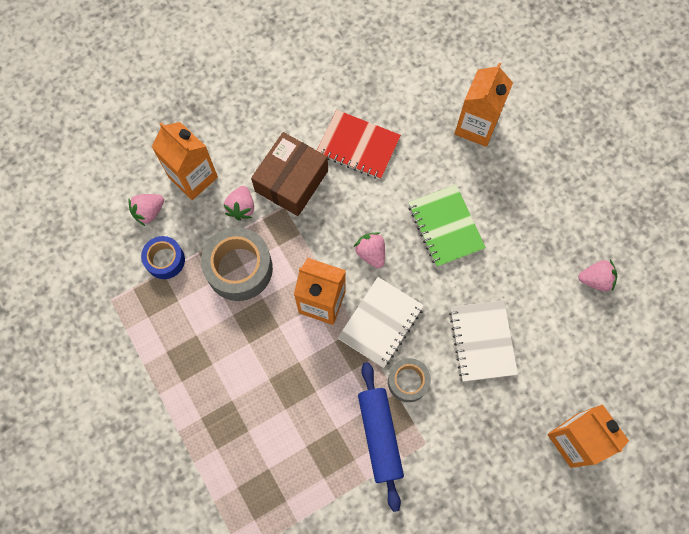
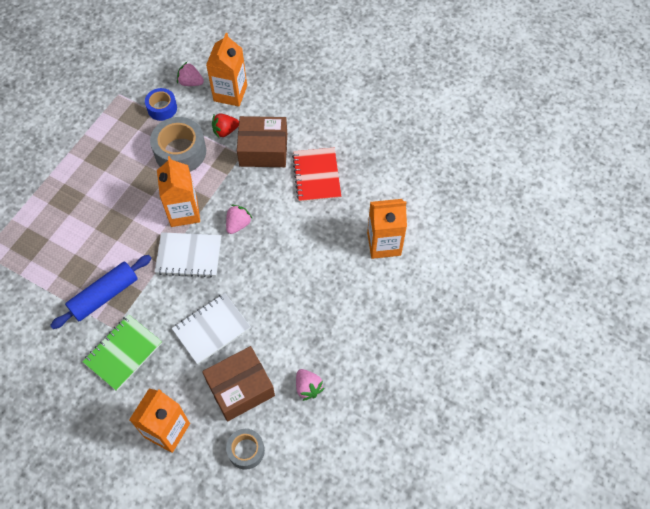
camera: 60 degrees right, 10 degrees down
(241, 208) = (225, 131): pink strawberry -> red strawberry
(408, 381) = (154, 294): grey tape -> grey tape (246, 450)
(445, 227) = (288, 262): green notebook -> green notebook (123, 353)
(563, 345) = (240, 388): none -> brown box

